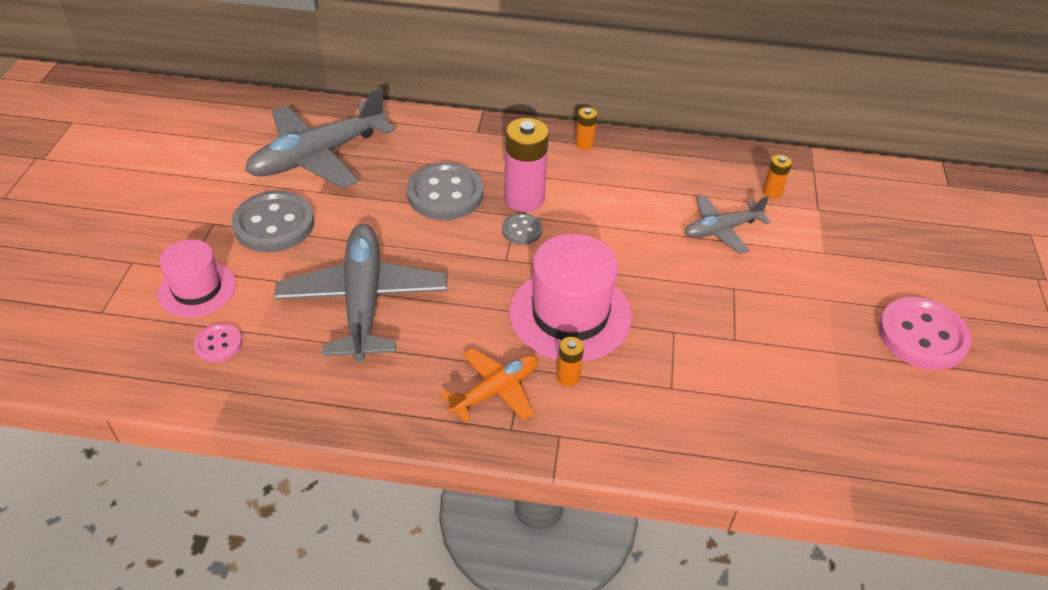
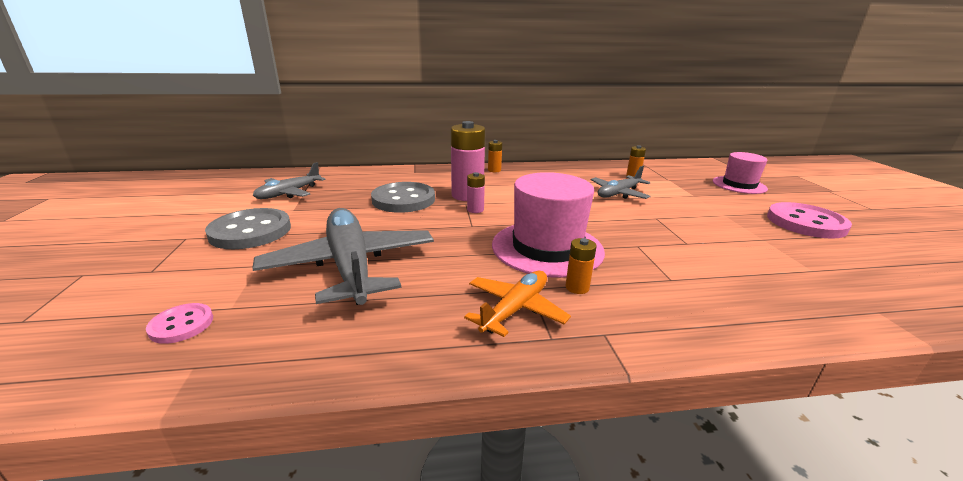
camera: 15 degrees left, 20 degrees down
(197, 289) = (160, 284): pink hat -> pink hat (739, 185)
(317, 156) = (289, 193): grey plane -> grey plane, size x0.56
(522, 230) = (475, 210): grey button -> pink battery

